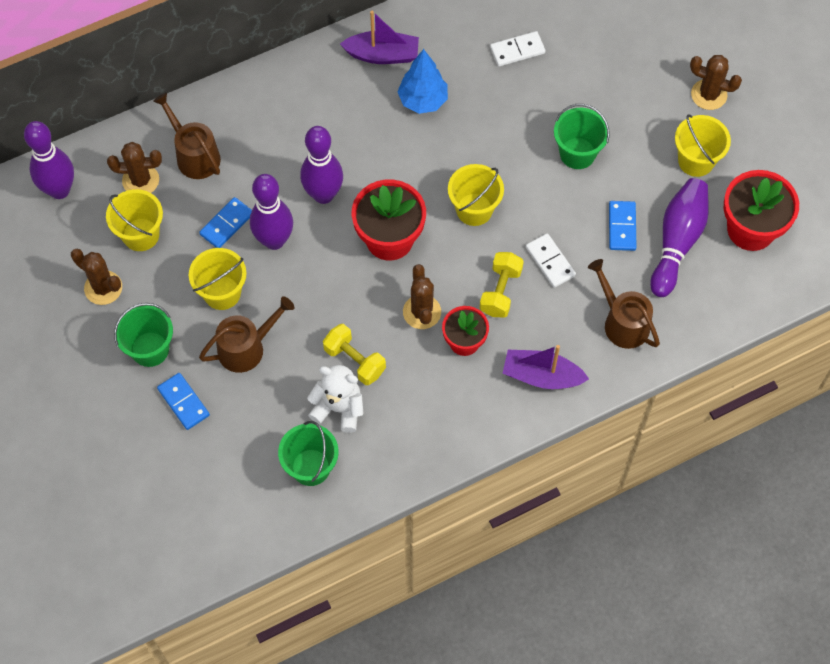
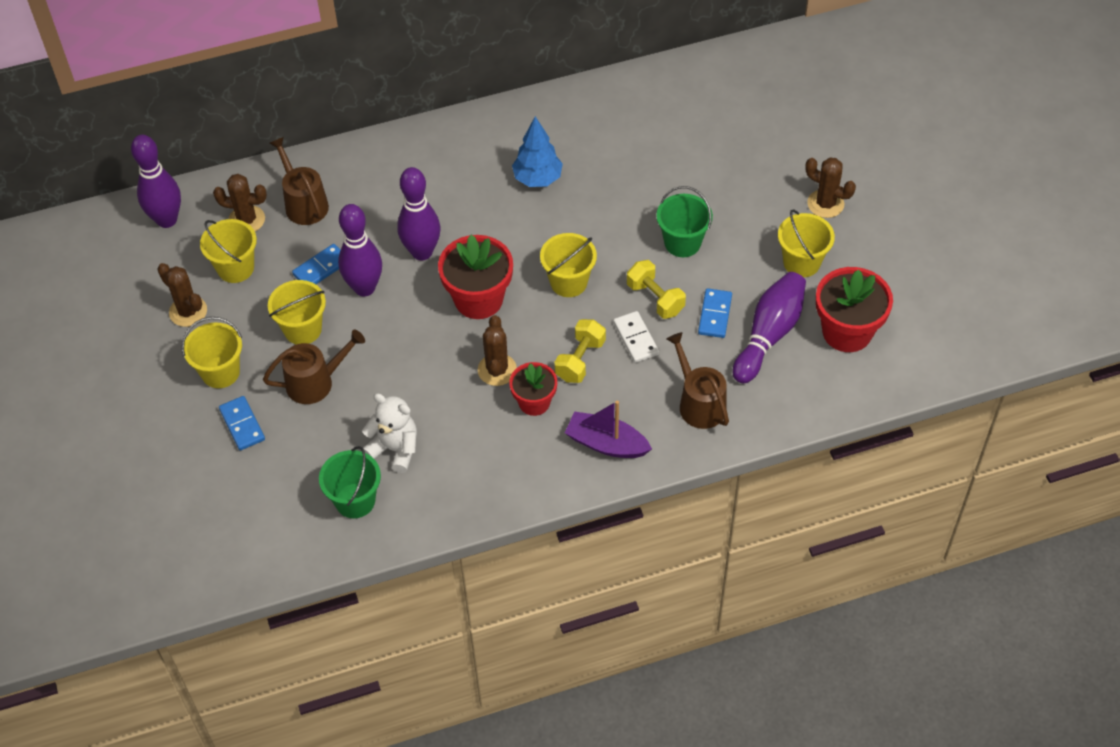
camera: 10 degrees right, 10 degrees down
(150, 349) = (220, 372): green bucket -> yellow bucket
(355, 361) = (420, 407): yellow dumbbell -> yellow dumbbell (655, 298)
(382, 55) = (506, 134): purple boat -> none
(517, 50) = (640, 144): white domino -> none

